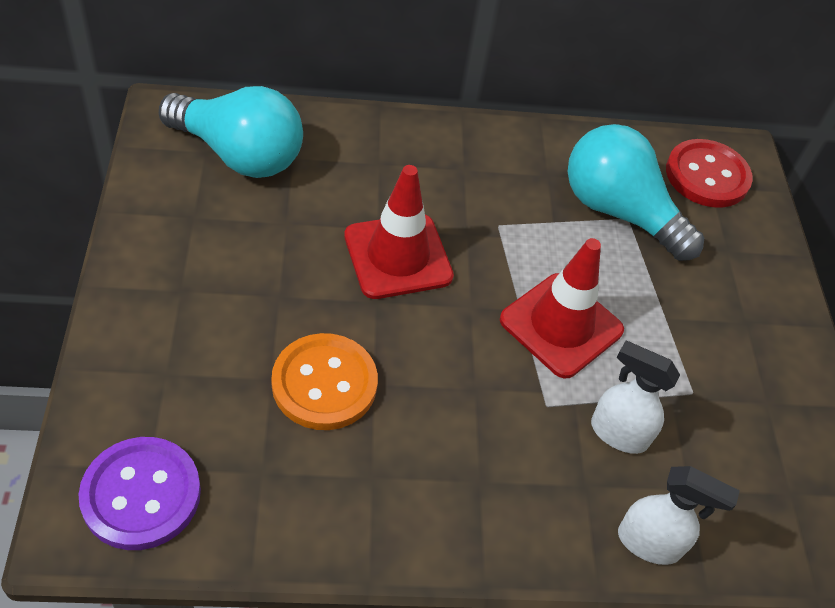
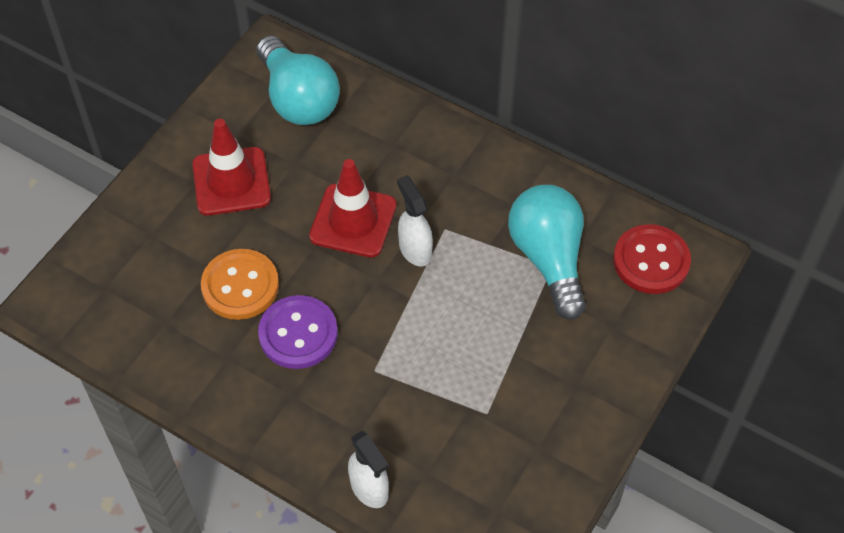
camera: 40 degrees right, 5 degrees up
(141, 495) = (90, 301): purple button -> purple button (298, 334)
(561, 325) = (430, 322): red traffic cone -> red traffic cone (231, 181)
(618, 433) = (408, 412): white spray bottle -> white spray bottle (415, 249)

